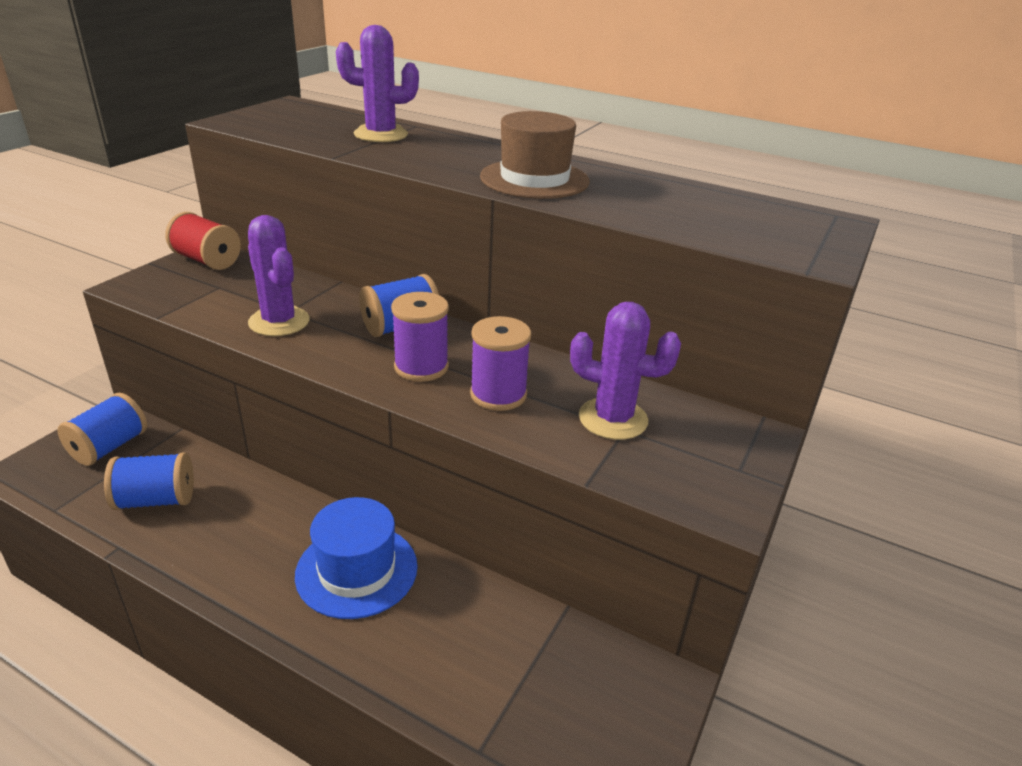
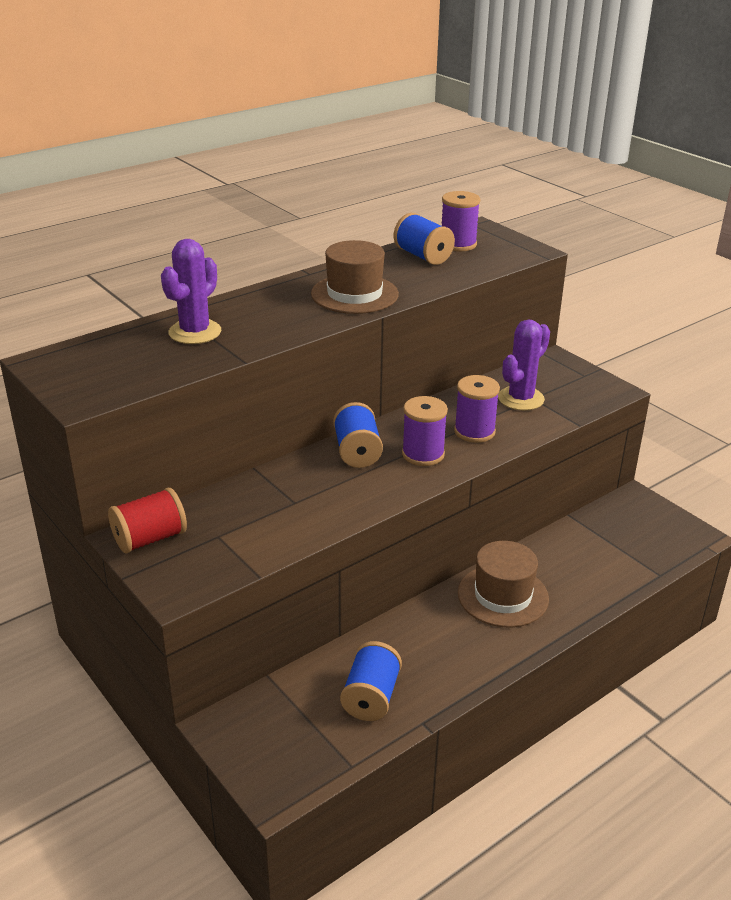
camera: 65 degrees left, 0 degrees up
(109, 447) = (271, 727): blue spool -> blue spool (423, 256)
(279, 322) = (312, 509): purple cactus -> none
(357, 570) = (503, 596): blue hat -> brown hat
(755, 213) = (458, 244): none -> purple spool

